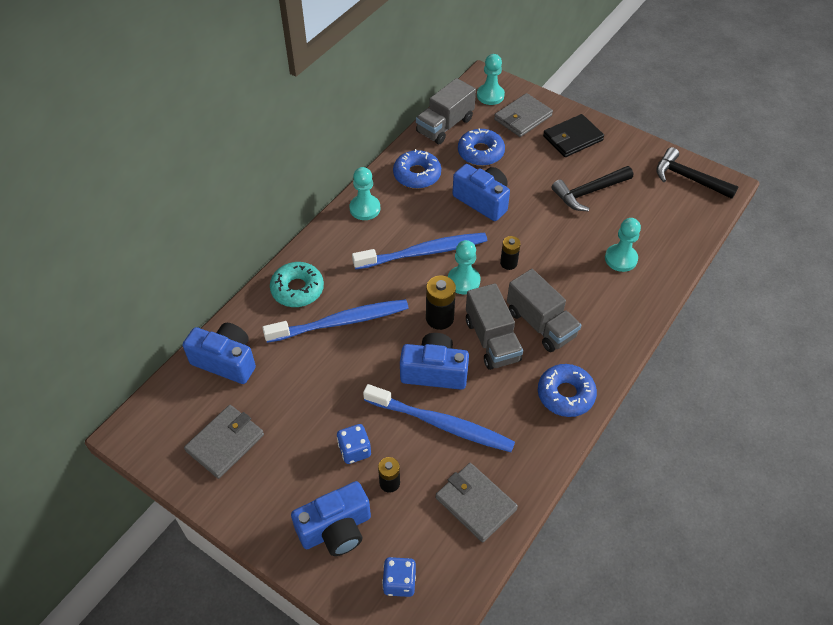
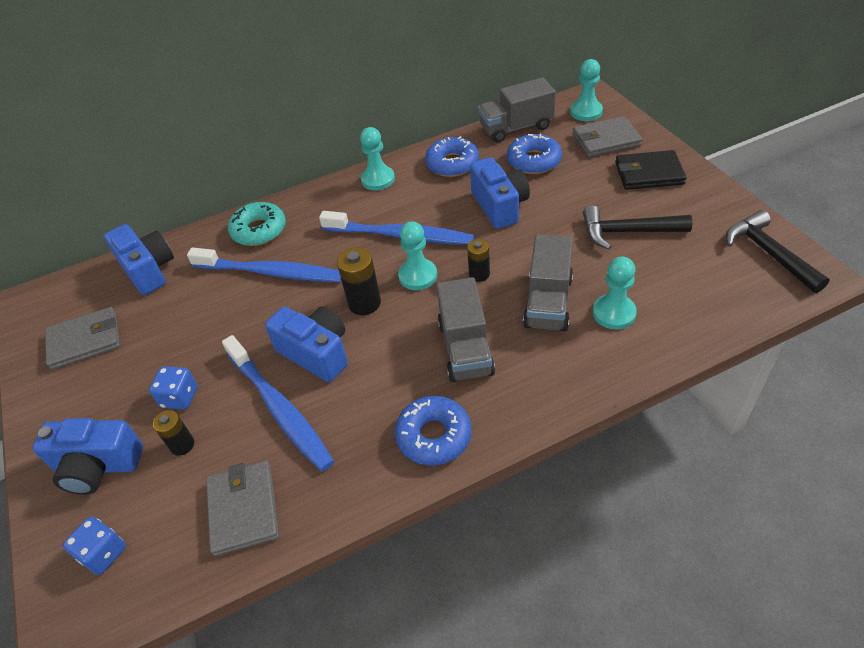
camera: 35 degrees right, 5 degrees down
(492, 340) = (399, 345): grey truck -> grey truck (548, 302)

